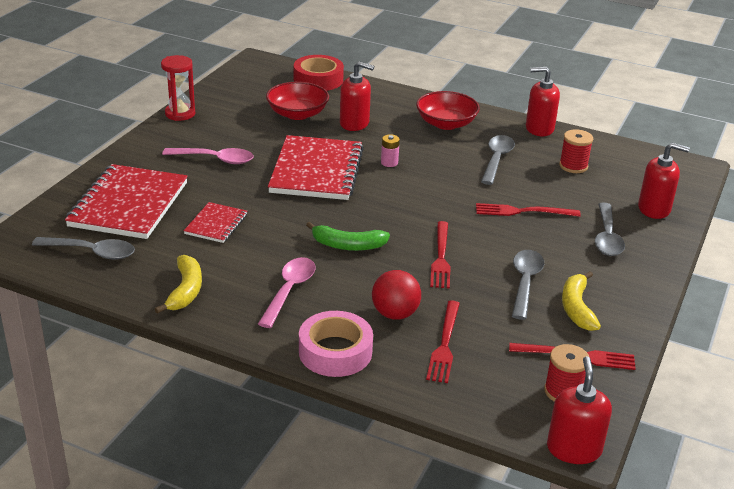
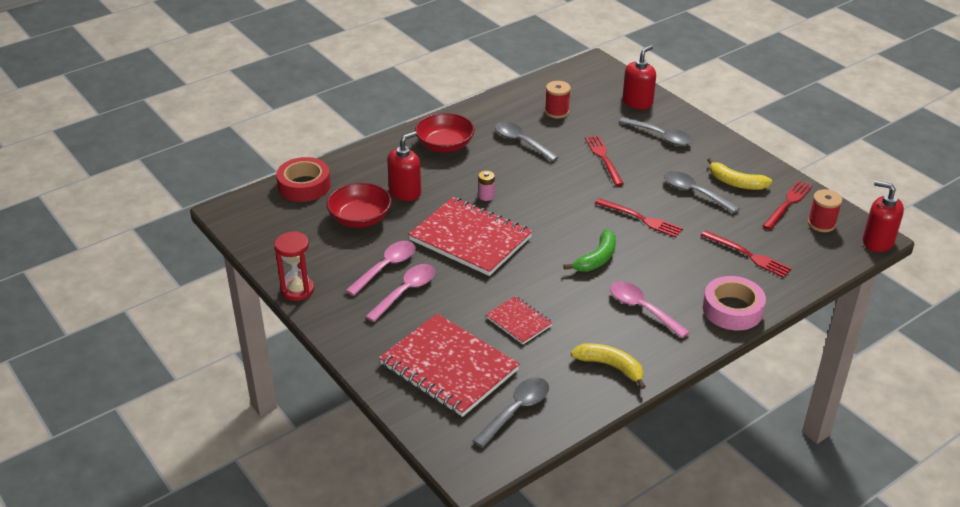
camera: 60 degrees left, 5 degrees up
(241, 142) = (386, 267): none -> pink spoon
(395, 314) = (701, 265): red ball -> none
(523, 211) = (604, 158): red fork -> red fork turned 135 degrees clockwise
(539, 128) = (490, 104): red soap dispenser -> none

